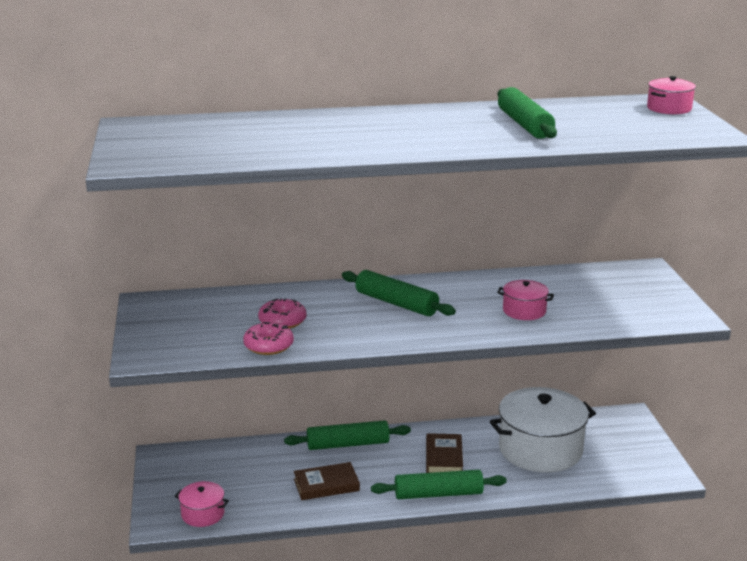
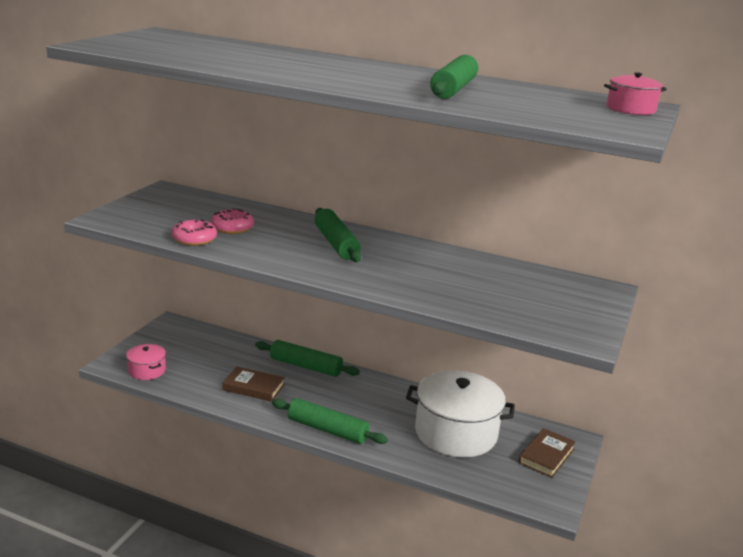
camera: 30 degrees right, 0 degrees up
(443, 457) = (366, 405): brown book -> brown book (546, 456)
(524, 311) = (432, 282): pink pot -> none

